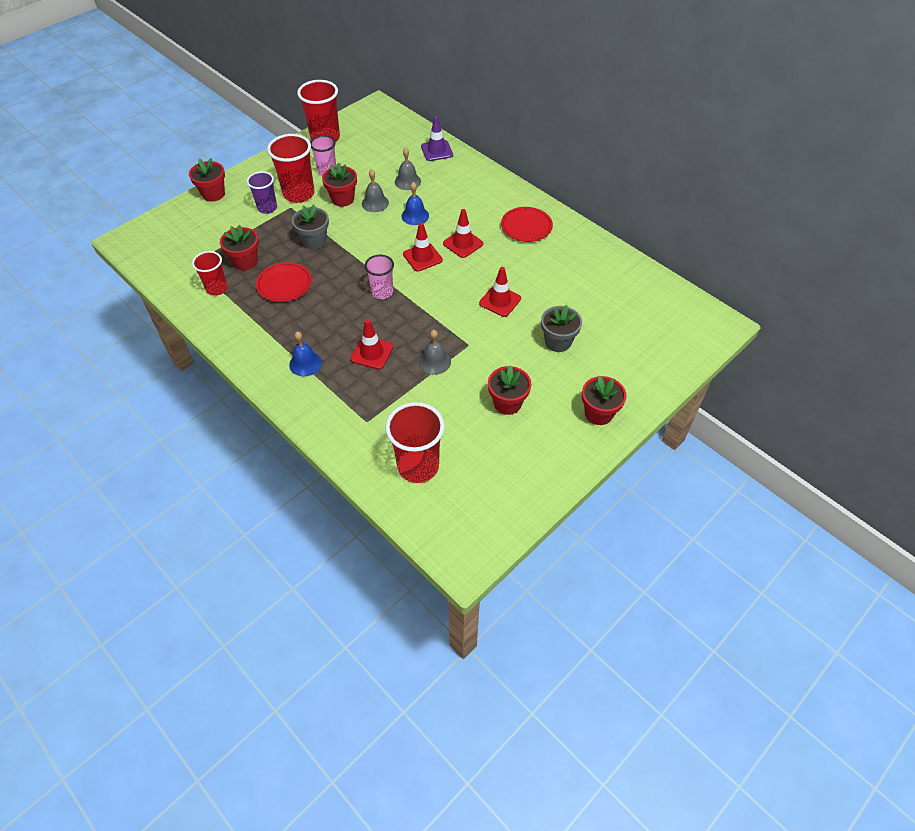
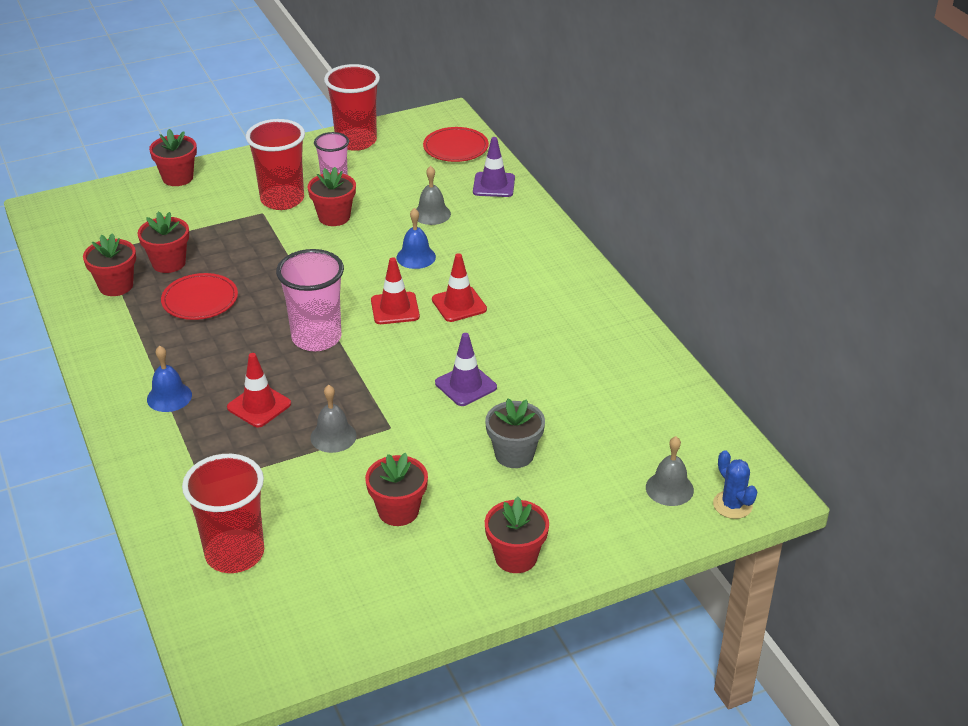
camera: 20 degrees right, 15 degrees down
(217, 289) = (116, 286): red cup -> red flower pot
(267, 208) = (233, 207): purple cup -> none
(314, 241) = (268, 258): grey flower pot -> none
(375, 203) = (373, 231): grey bell -> grey bell (669, 488)
(382, 292) = (316, 338): pink cup -> pink cup, size x1.62
(500, 301) = (465, 385): red traffic cone -> purple traffic cone
(526, 226) = (559, 303): red plate -> red plate (455, 147)
(706, 339) = (732, 505): none -> blue cactus

